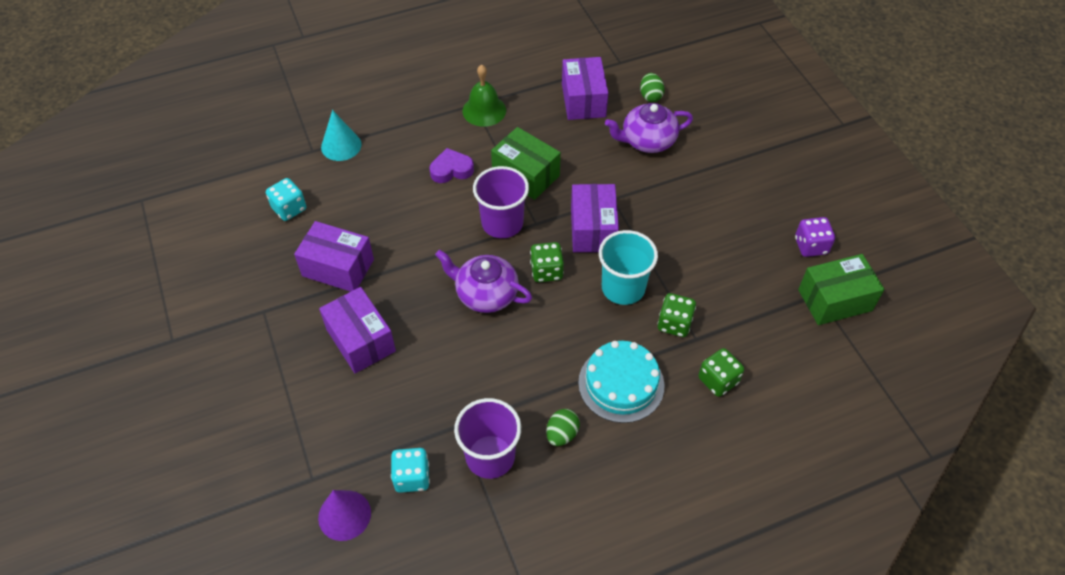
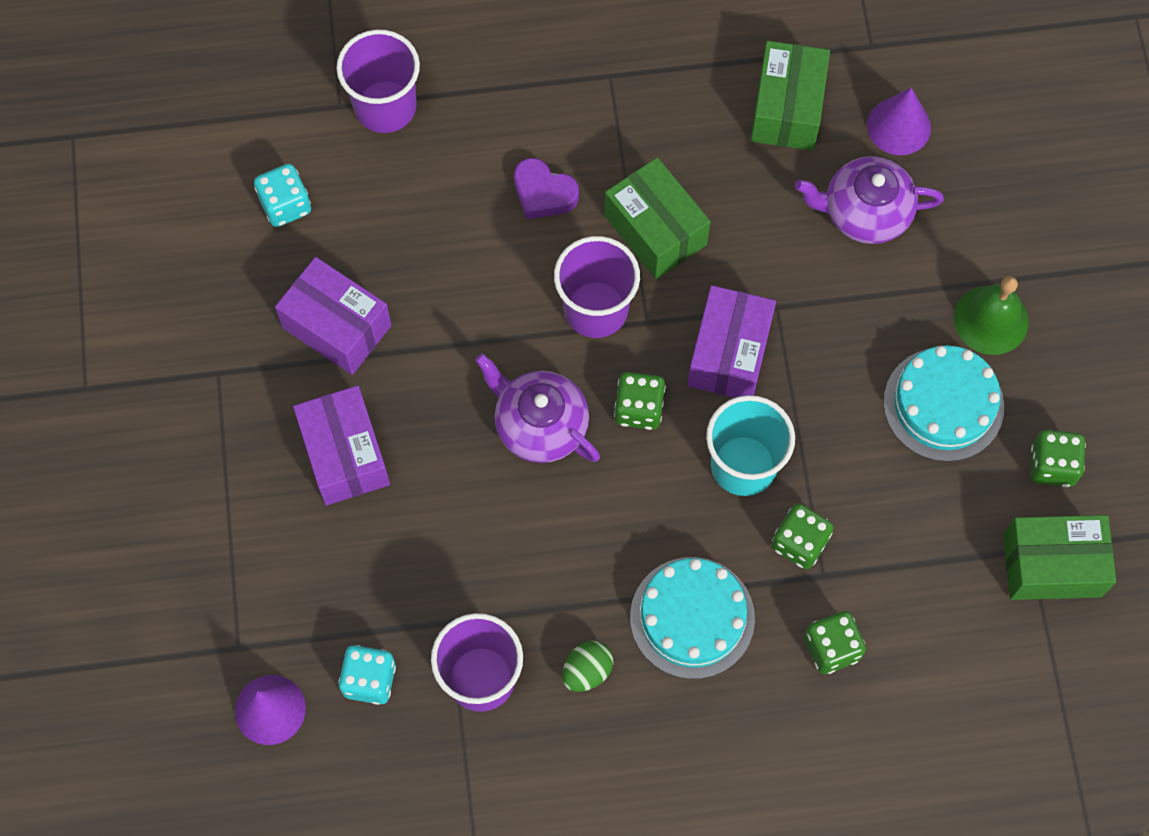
camera: 15 degrees right, 15 degrees up
(341, 145) = (385, 107): turquoise cone -> purple cup
(451, 170) = (543, 193): purple heart -> purple heart turned 150 degrees counterclockwise
(484, 110) = (623, 91): green bell -> green bell (991, 320)
(583, 100) = (787, 109): purple box -> green box
(650, 96) = (898, 126): green egg -> purple cone
(732, 228) = (943, 404): none -> turquoise cake
(810, 246) = (1052, 466): purple dice -> green dice

